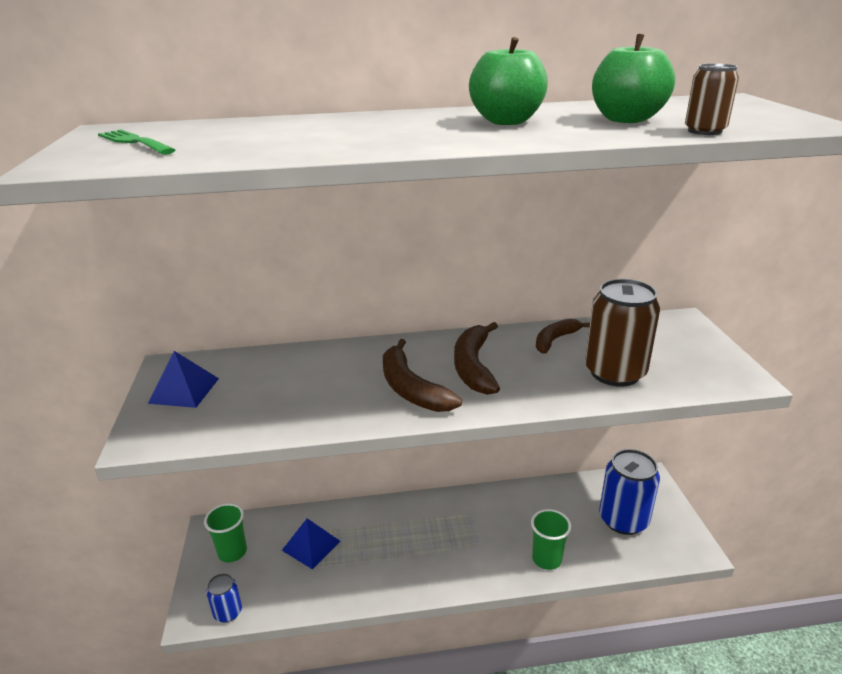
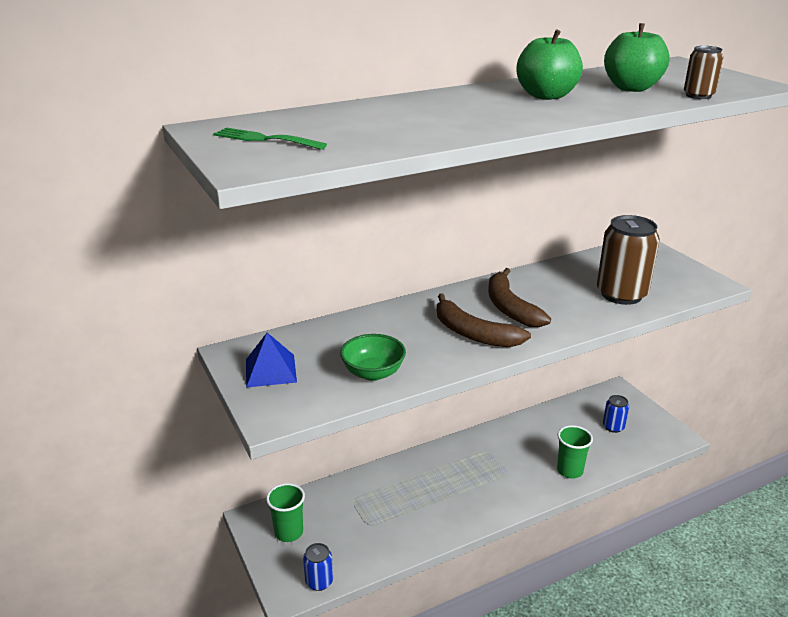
camera: 20 degrees left, 0 degrees up
(274, 412) = (373, 373): none -> green bowl
(311, 545) = (361, 509): blue pyramid -> none
(555, 340) = (558, 276): brown banana -> none
(623, 519) = (613, 427): blue can -> blue can, size x0.51

